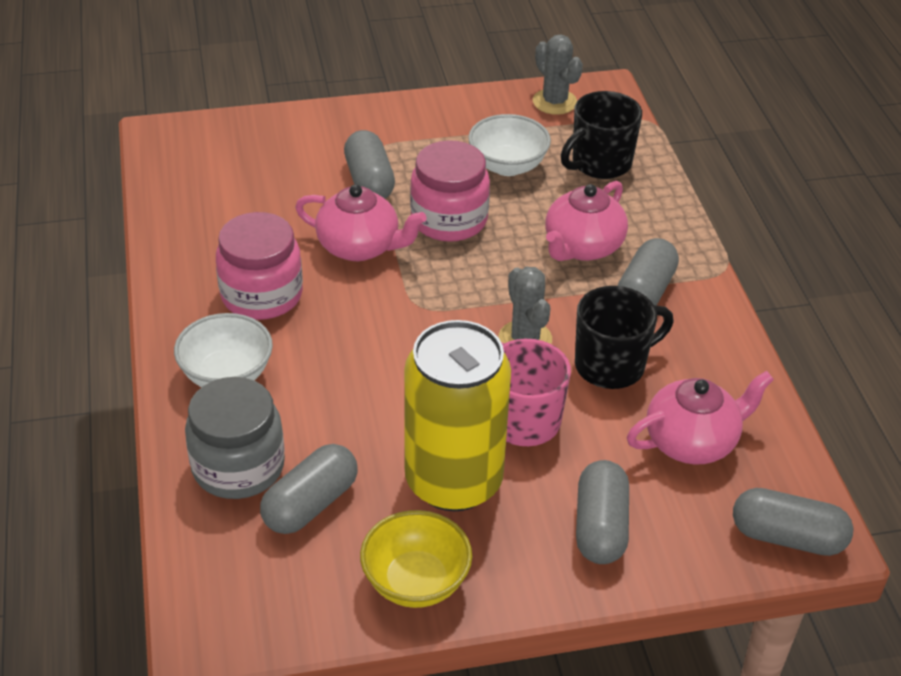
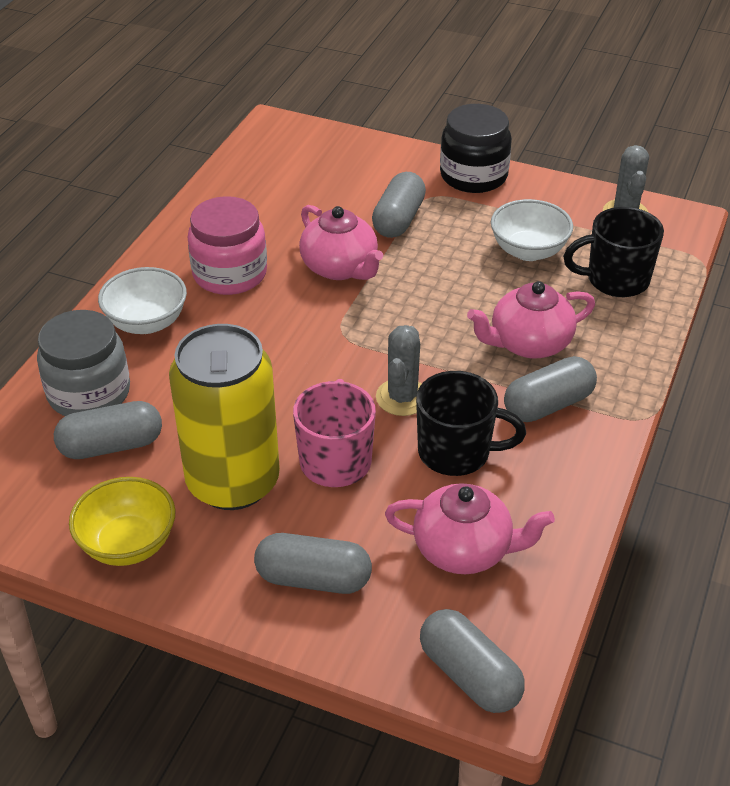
camera: 35 degrees right, 0 degrees up
(397, 115) = (473, 176): none -> black jar
(449, 220) = (434, 275): pink jar -> none
(600, 527) = (313, 579): grey capsule -> grey capsule turned 60 degrees clockwise

